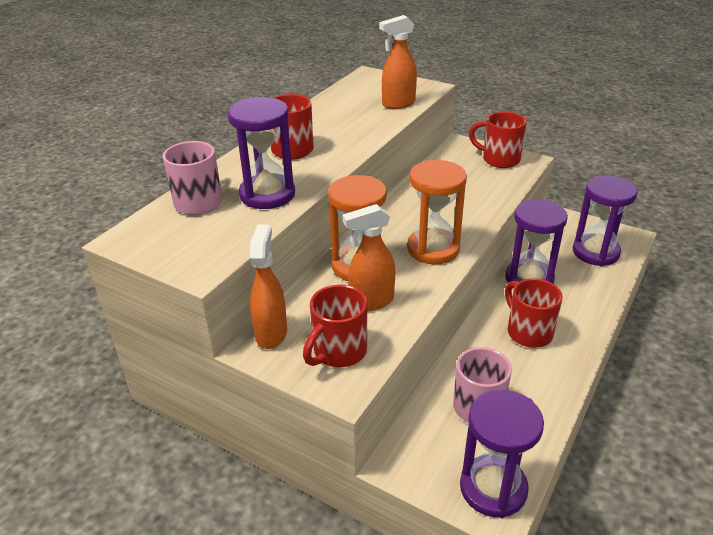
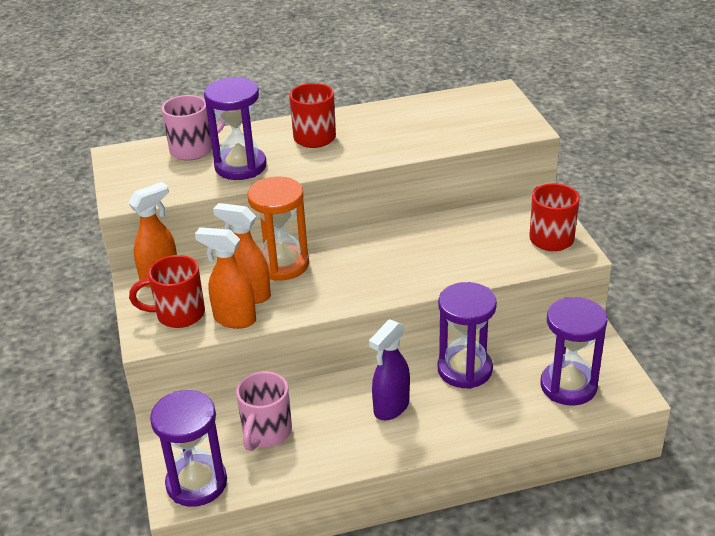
camera: 45 degrees right, 0 degrees up
(398, 104) = (468, 133): orange spray bottle -> orange spray bottle (234, 319)
(433, 249) = (355, 283): orange hourglass -> none
(528, 332) = (391, 408): red mug -> purple spray bottle

